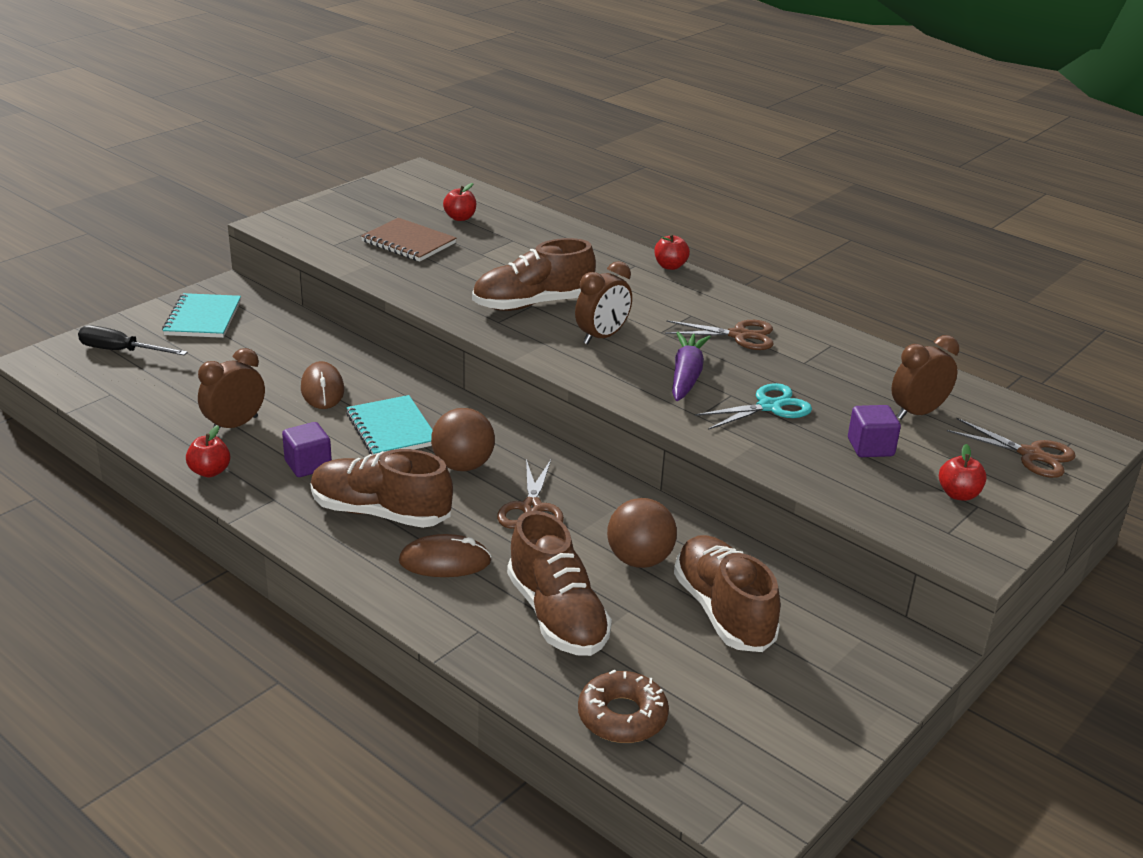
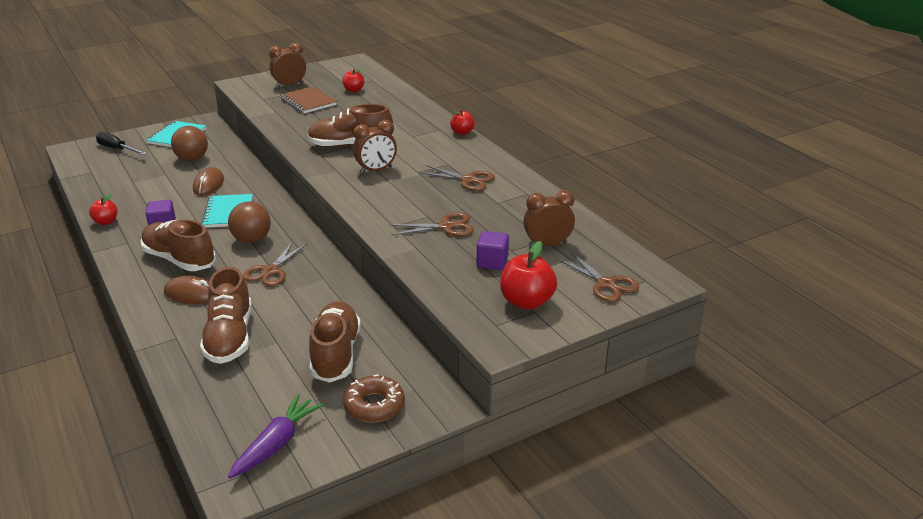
camera: 20 degrees right, 0 degrees up
(235, 425) = (142, 198): brown clock -> brown clock (289, 85)
(622, 716) = (216, 405): brown donut -> brown donut (374, 405)
(639, 560) = (310, 313): brown ball -> brown ball (192, 159)
(686, 376) = (408, 201): purple carrot -> purple carrot (276, 444)
(769, 406) = (446, 227): turquoise scissors -> brown scissors
(958, 494) = (526, 302): red apple -> red apple, size x1.67

